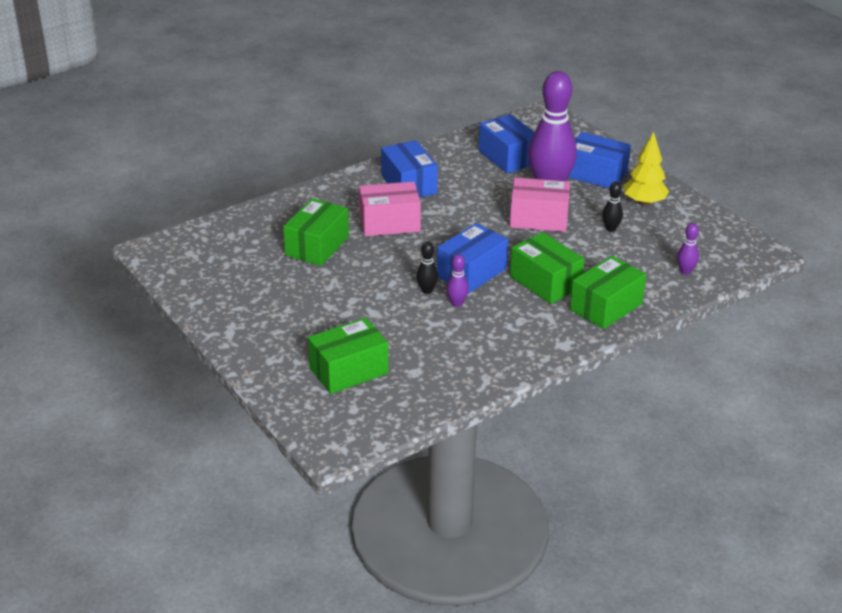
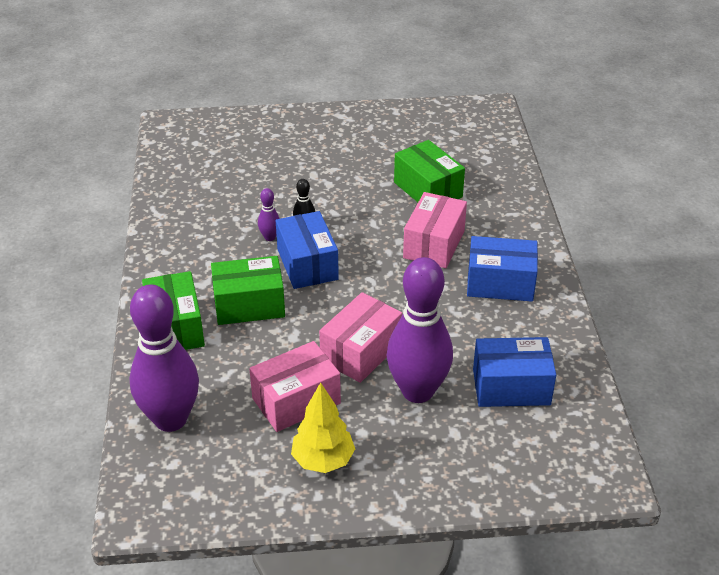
camera: 120 degrees right, 5 degrees up
(348, 370) = (240, 153): green box -> none
(596, 174) = (418, 449): blue box -> none
(611, 228) = (296, 401): black bowling pin -> pink box
(685, 271) = (170, 419): purple bowling pin -> purple bowling pin, size x2.45

